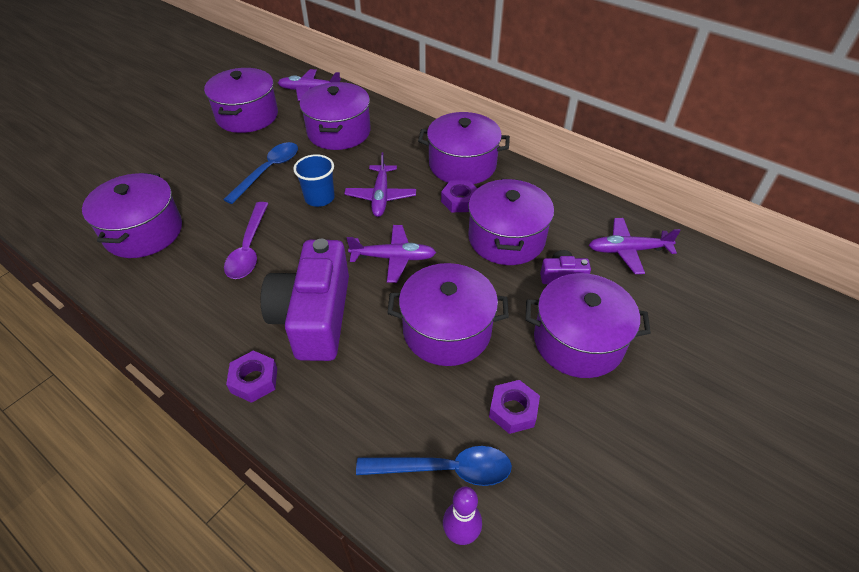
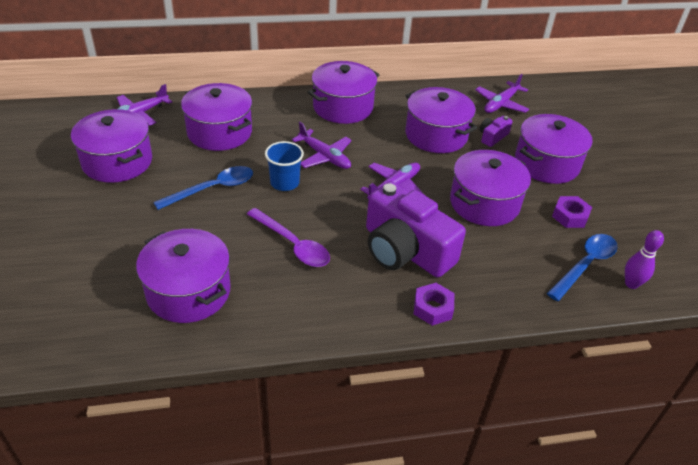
camera: 50 degrees left, 5 degrees down
(268, 171) = (212, 189): blue spoon -> blue spoon turned 75 degrees clockwise
(460, 201) = (377, 130): purple nut -> none

